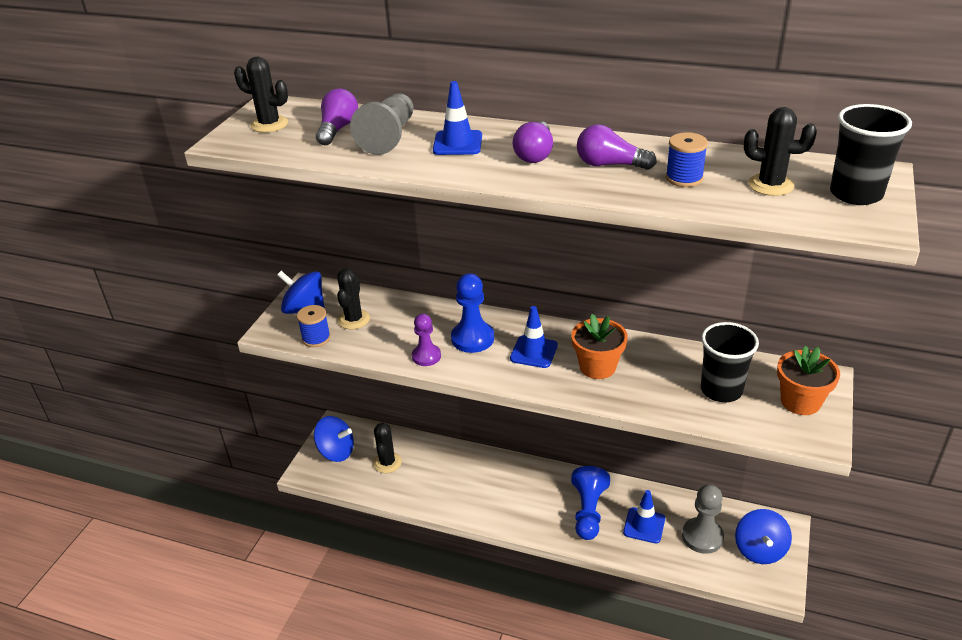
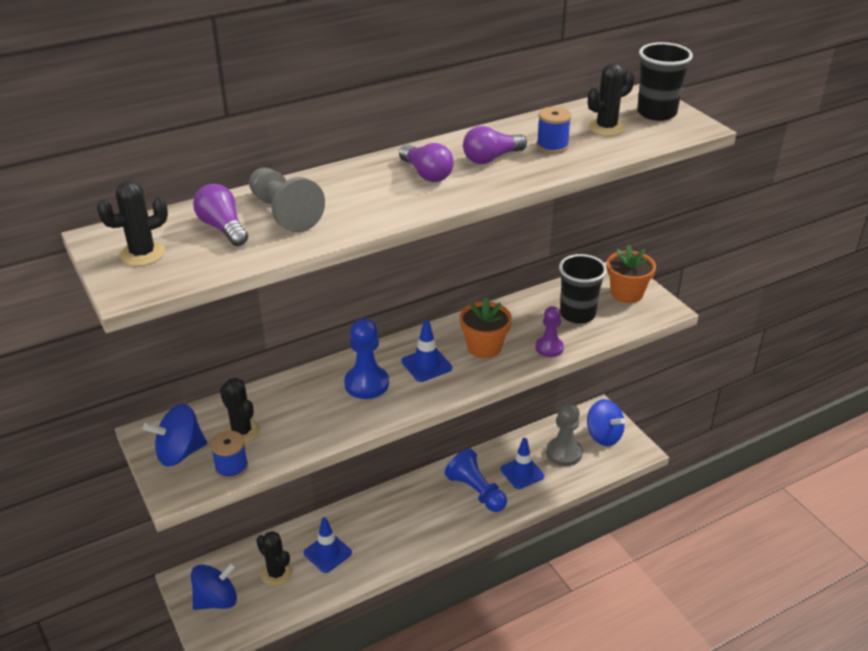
camera: 50 degrees left, 0 degrees up
(426, 356) = (351, 419): purple pawn -> purple pawn (549, 348)
(457, 143) = (352, 192): blue traffic cone -> blue traffic cone (327, 553)

